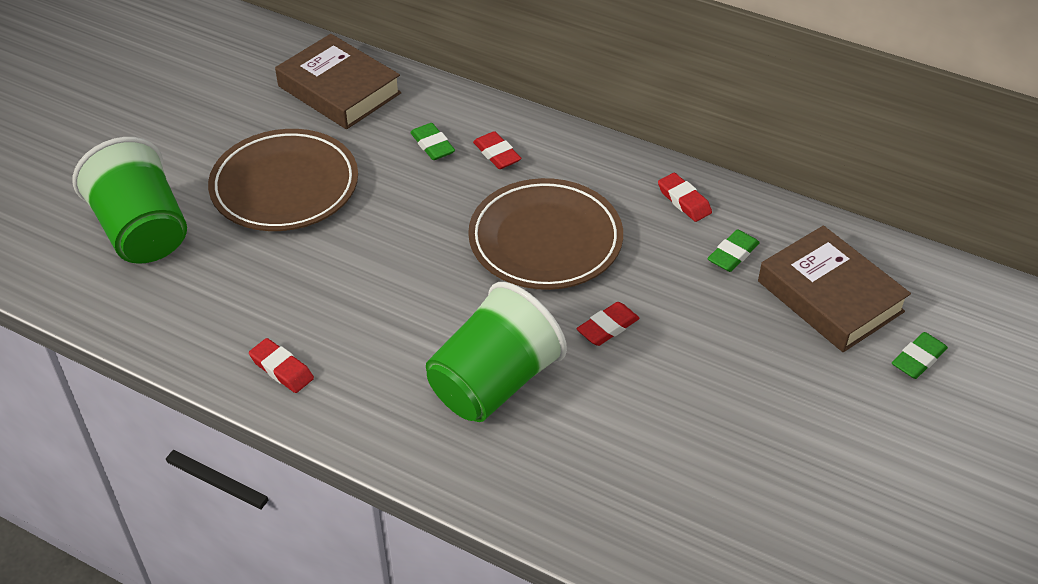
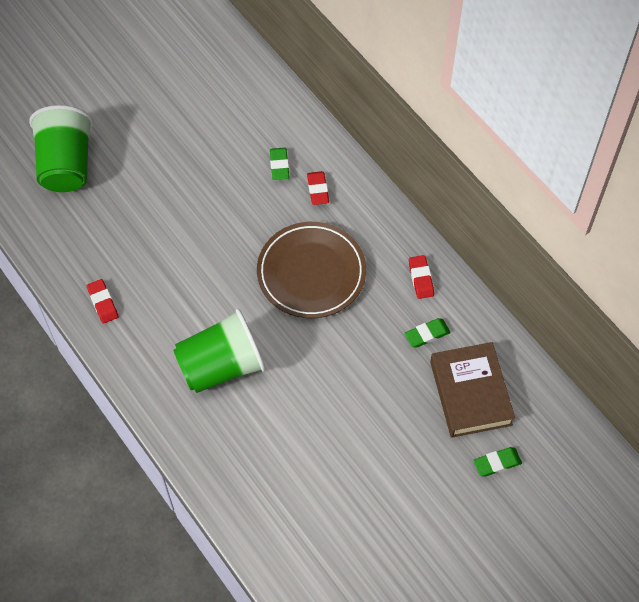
camera: 25 degrees right, 15 degrees up
(285, 186) = (168, 163): brown plate -> none
(339, 90) = (241, 93): brown book -> none
(607, 327) = (313, 355): red eraser -> none

